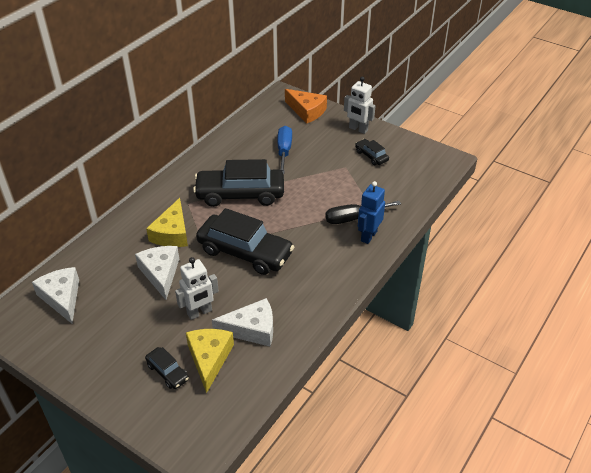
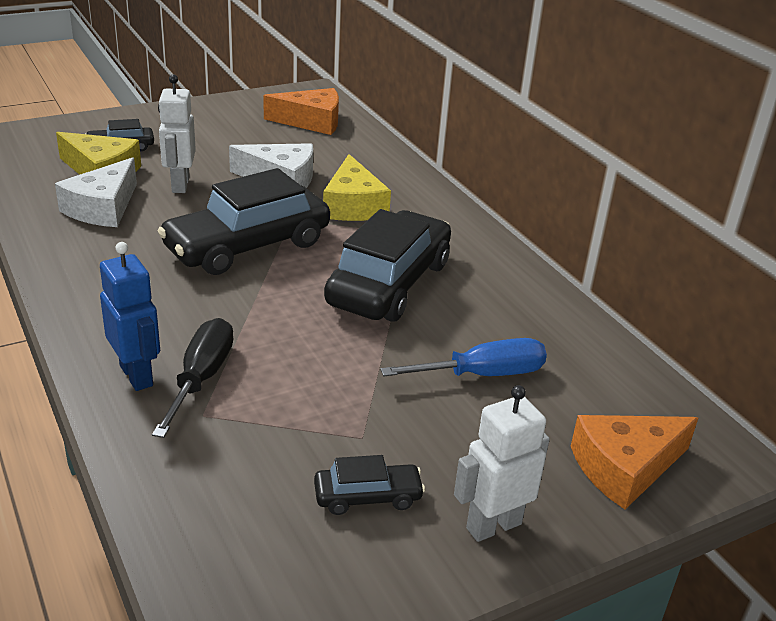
camera: 115 degrees right, 10 degrees down
(62, 298) = (311, 122): white cheese -> orange cheese
(172, 233) = (353, 205): yellow cheese -> yellow cheese turned 135 degrees counterclockwise
(284, 151) = (483, 374): blue screwdriver -> blue screwdriver turned 45 degrees counterclockwise

